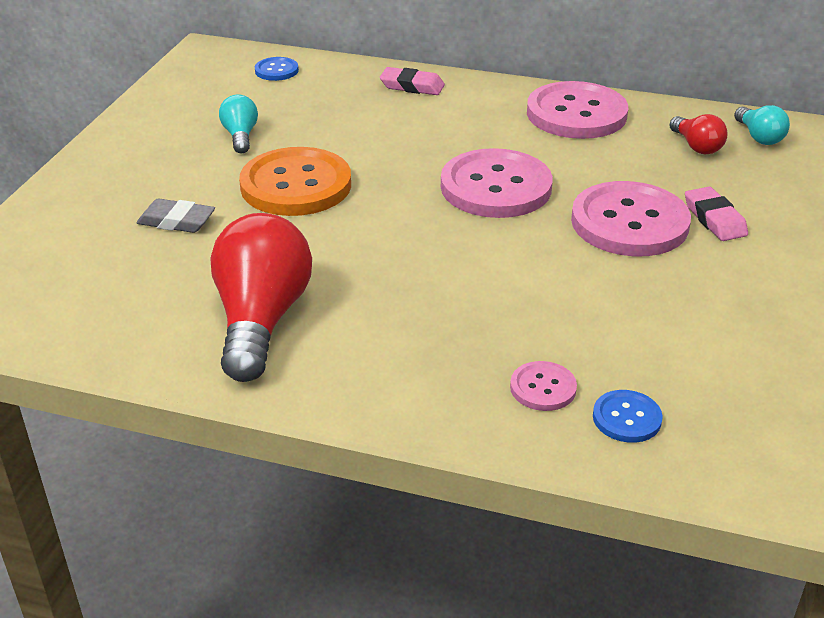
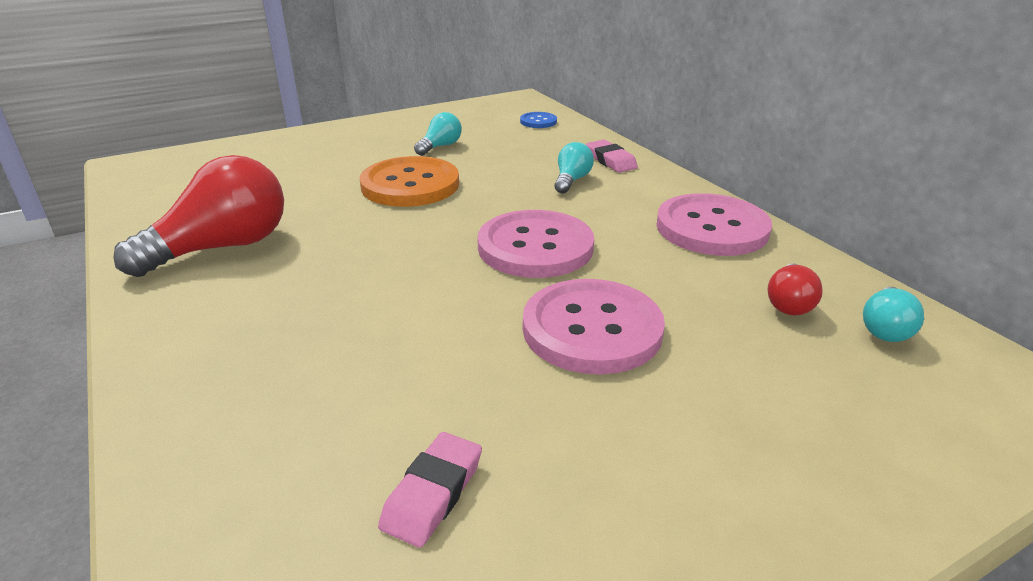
camera: 45 degrees right, 5 degrees down
(176, 221) = (309, 174): grey eraser -> none
(417, 119) = (571, 180): none -> turquoise light bulb
(543, 388) = (254, 408): pink button -> none
(626, 418) = (248, 485): blue button -> none
(714, 219) = (684, 373): pink eraser -> pink eraser (433, 493)

